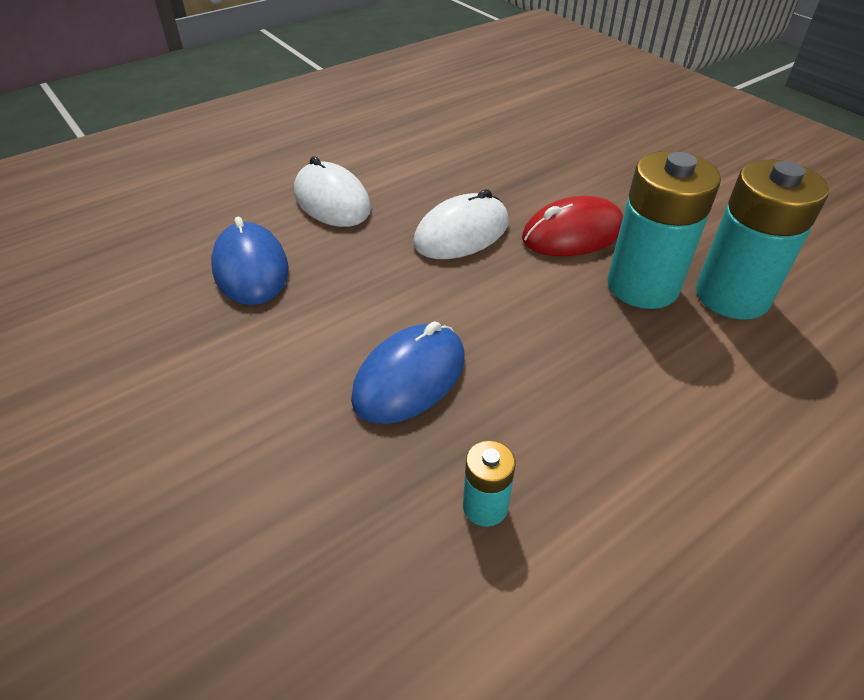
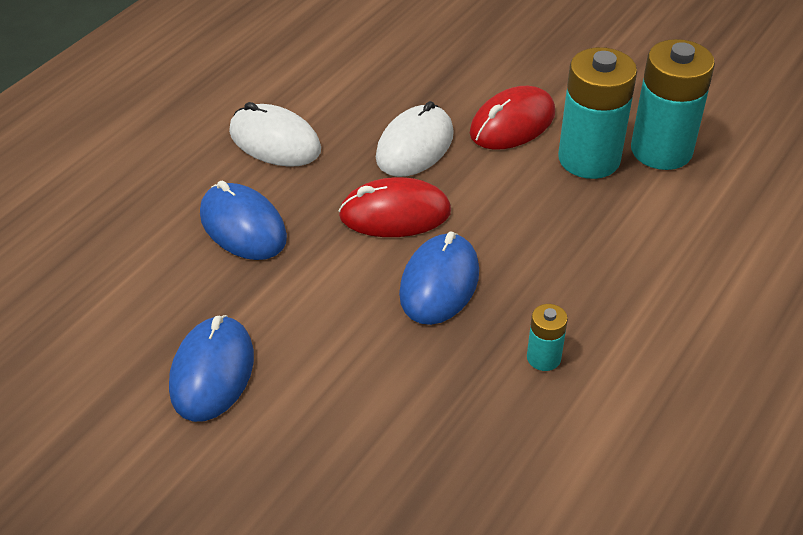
camera: 20 degrees left, 0 degrees up
(114, 408) = (212, 372): none -> blue mouse
(404, 292) = (395, 214): none -> red mouse

